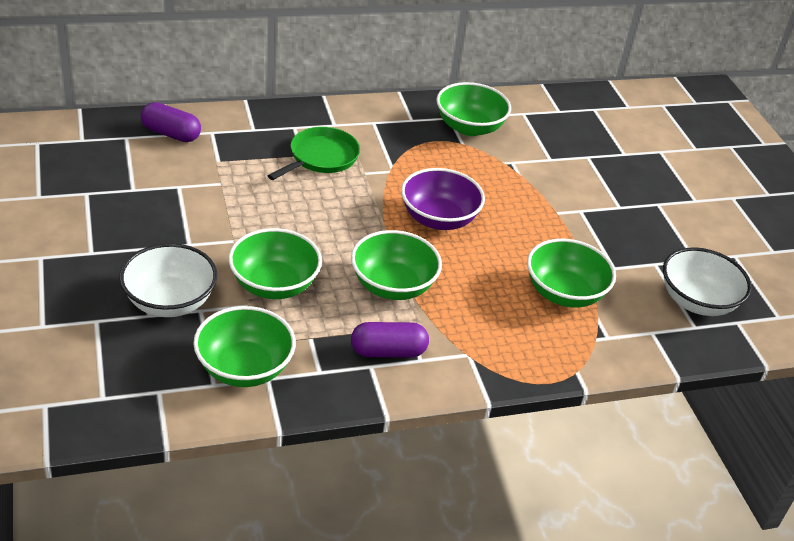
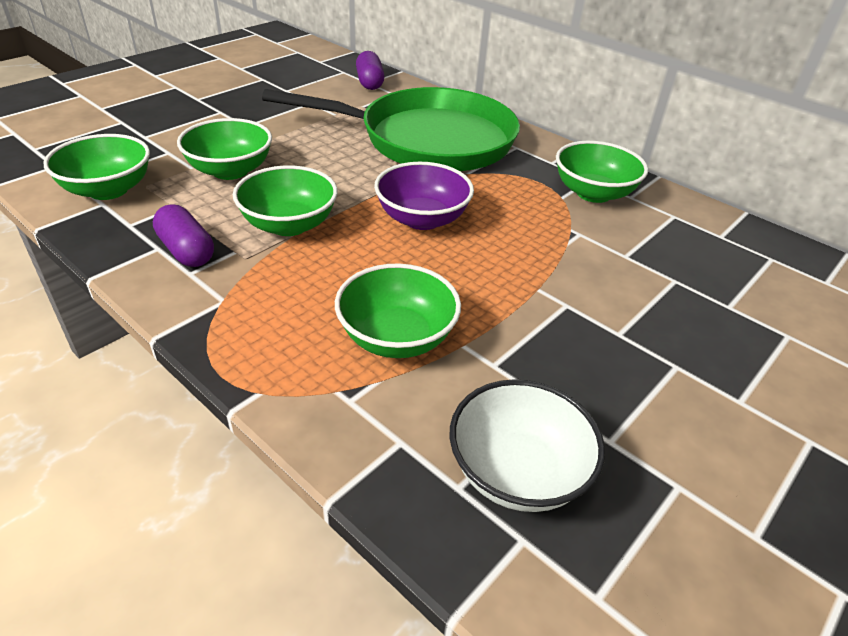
camera: 60 degrees right, 0 degrees up
(170, 301) = (167, 138): white bowl -> none
(321, 157) = (428, 140): green pan -> green pan, size x2.17

